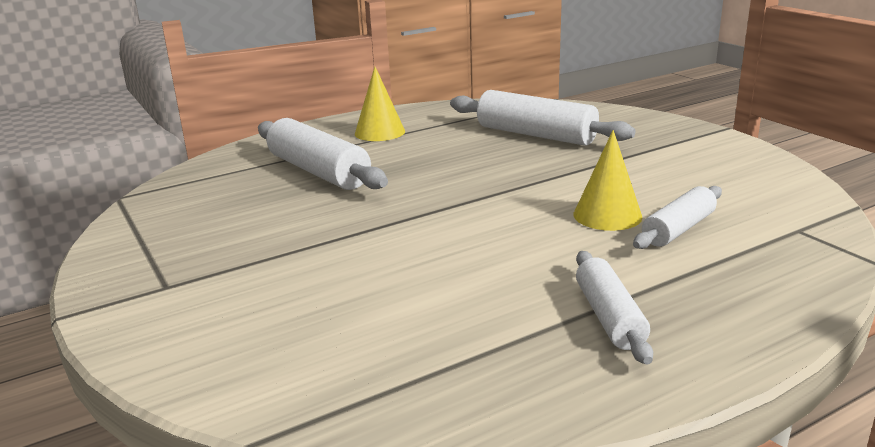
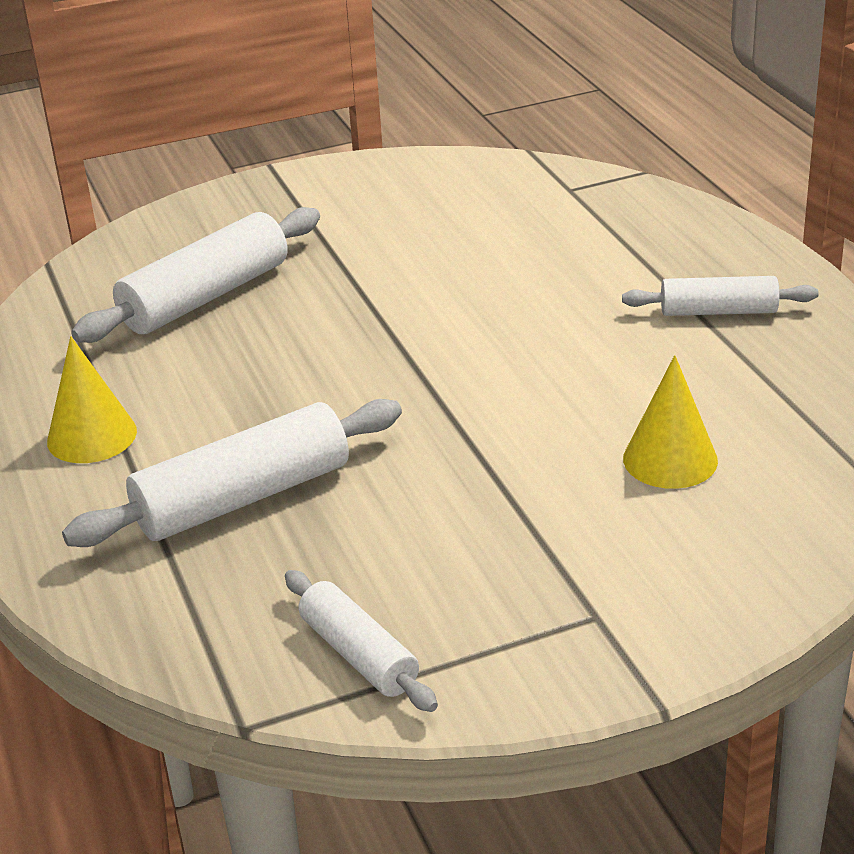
camera: 80 degrees left, 10 degrees up
(607, 215) = (499, 281): yellow cone -> yellow cone (670, 459)
(678, 229) = (548, 247): white rolling pin -> white rolling pin (359, 655)

